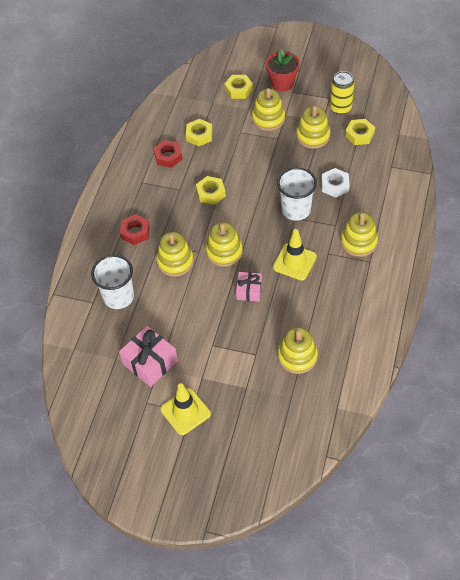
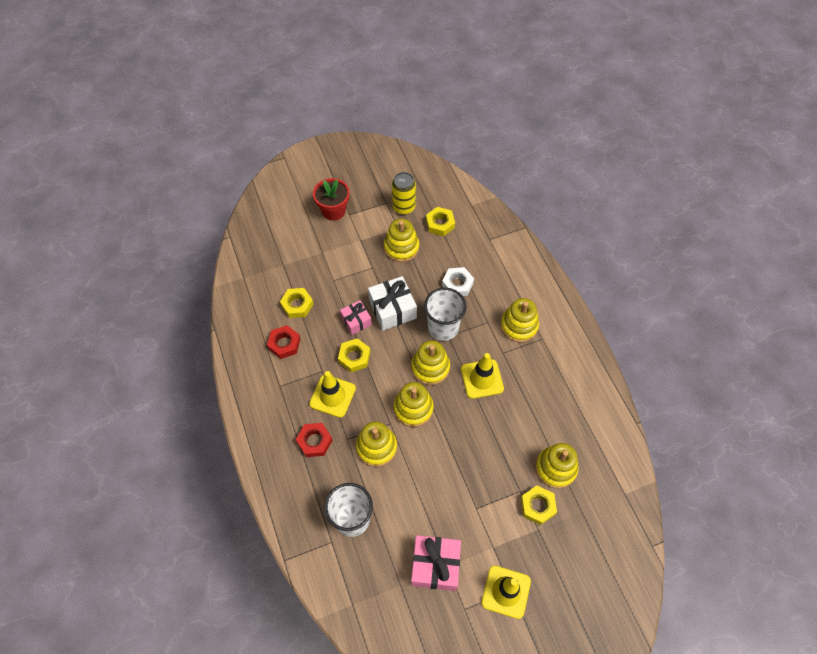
camera: 40 degrees left, 5 degrees up
(173, 210) = (332, 396): none -> yellow traffic cone
(238, 89) = (298, 238): yellow nut -> yellow nut (537, 506)
(249, 290) = (465, 432): pink gift -> pink gift (356, 321)
(268, 118) = (348, 252): yellow stacking toy -> yellow stacking toy (430, 367)
(268, 176) = (392, 309): none -> white gift

